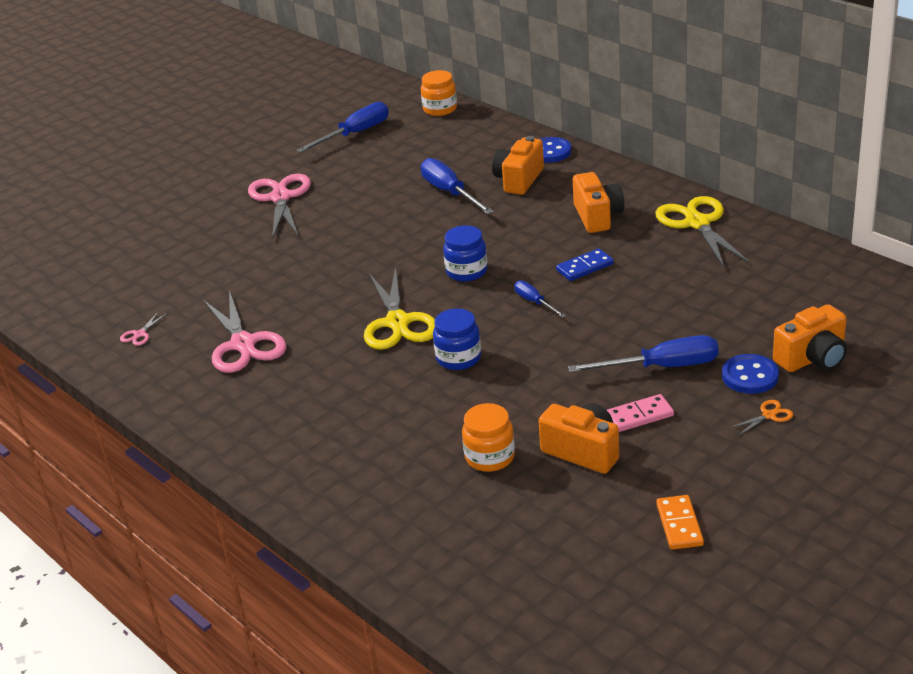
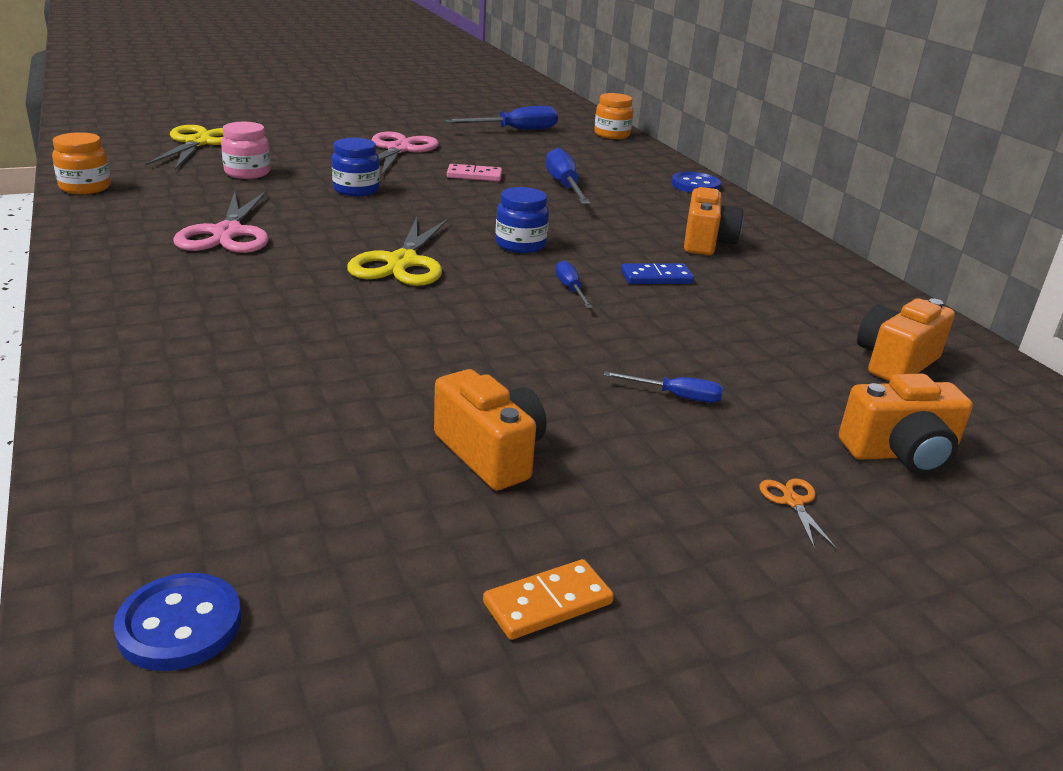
camera: 15 degrees right, 5 degrees down
(140, 334) = (145, 199): pink scissors -> none
(186, 274) = (247, 173): none -> pink jar
(458, 358) = (434, 311): blue jar -> blue jar (356, 190)
(490, 457) = (365, 418): orange jar -> orange jar (85, 187)
(519, 180) = (644, 196): orange camera -> orange camera (895, 362)
(640, 416) = (603, 439): pink domino -> pink domino (474, 176)
(662, 367) = (676, 396): blue screwdriver -> blue screwdriver, size x0.54
(679, 525) = (547, 603): orange domino -> orange domino turned 45 degrees clockwise
(697, 223) = (821, 278): yellow scissors -> yellow scissors (198, 143)
(750, 376) = (793, 445): blue button -> blue button (179, 625)
(769, 415) = (793, 502): orange scissors -> orange scissors turned 90 degrees counterclockwise

